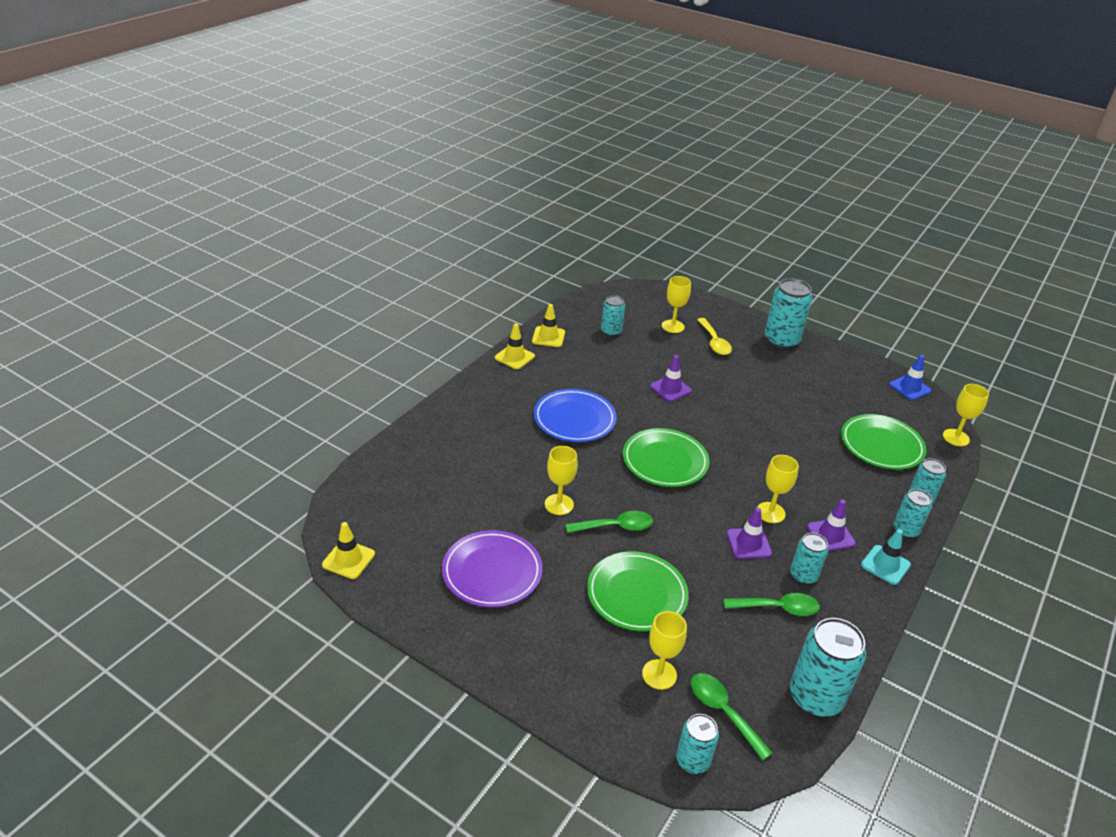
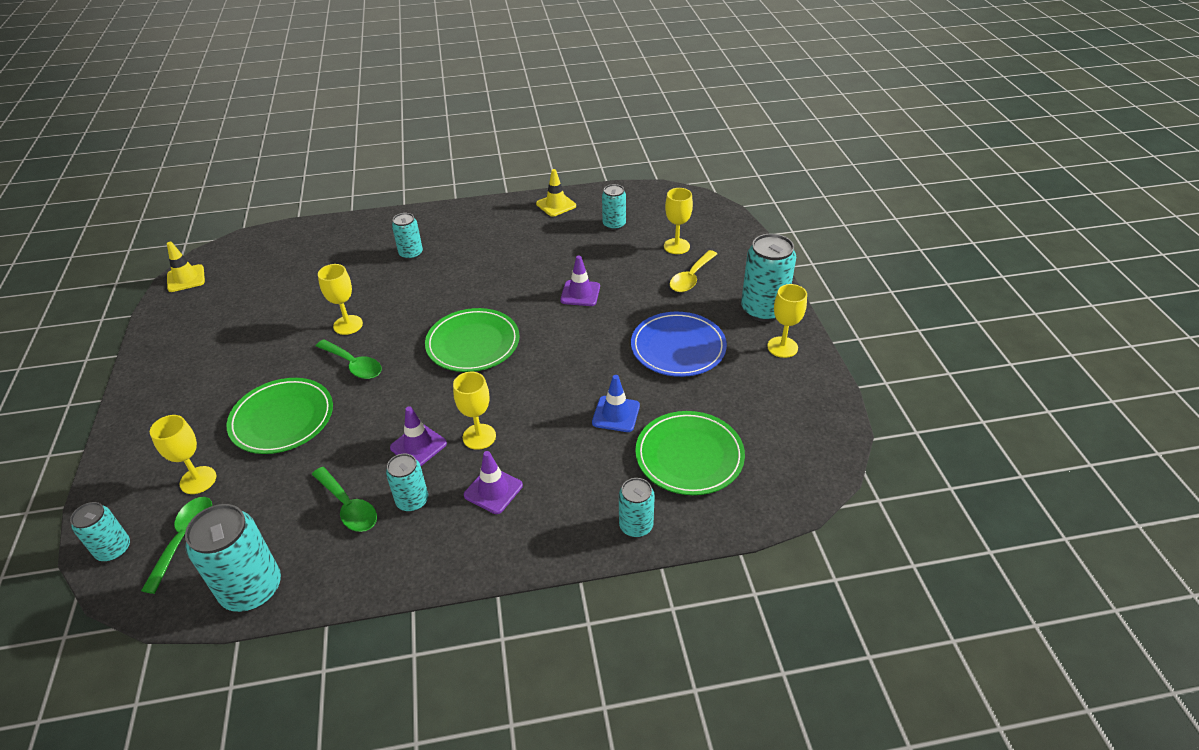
camera: 50 degrees right, 5 degrees up
(492, 572) = (235, 339): purple plate -> none
(514, 357) = (504, 207): yellow traffic cone -> none
(574, 419) = (465, 274): blue plate -> blue plate (678, 347)
(885, 565) = (492, 549): turquoise traffic cone -> none
(905, 530) = (567, 539): turquoise can -> turquoise can (411, 254)
(910, 388) = (828, 428): blue traffic cone -> blue traffic cone (616, 414)
(956, 437) = (789, 504): yellow goblet -> yellow goblet (782, 347)

